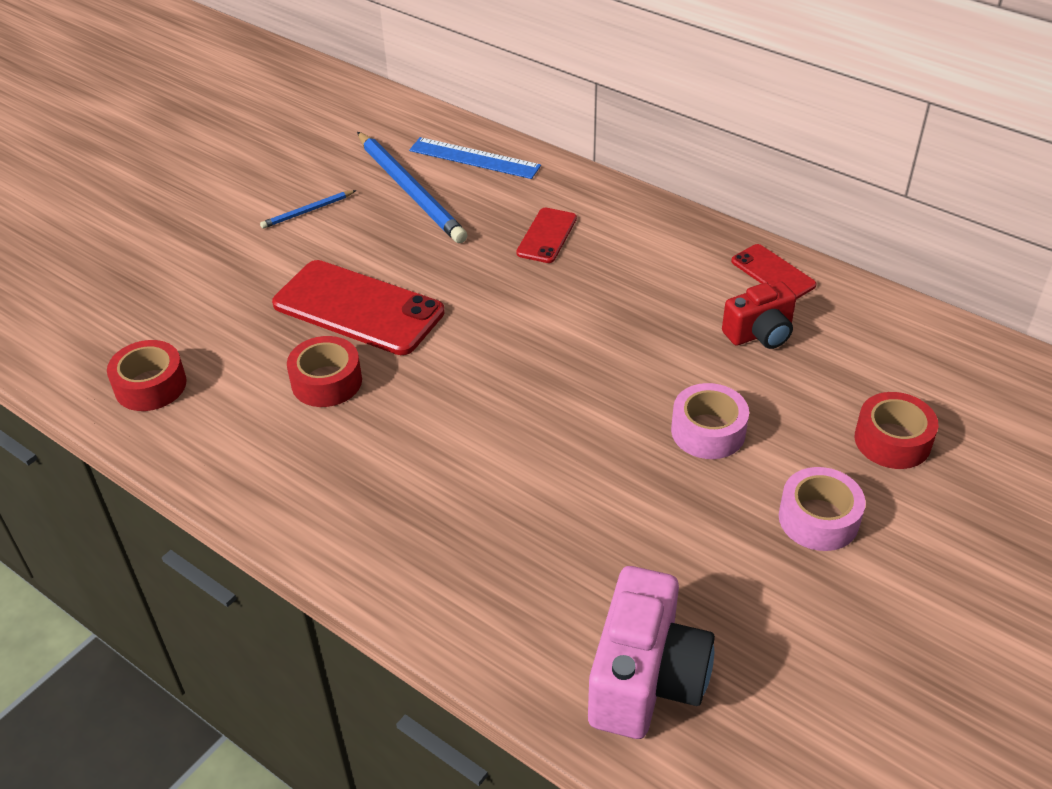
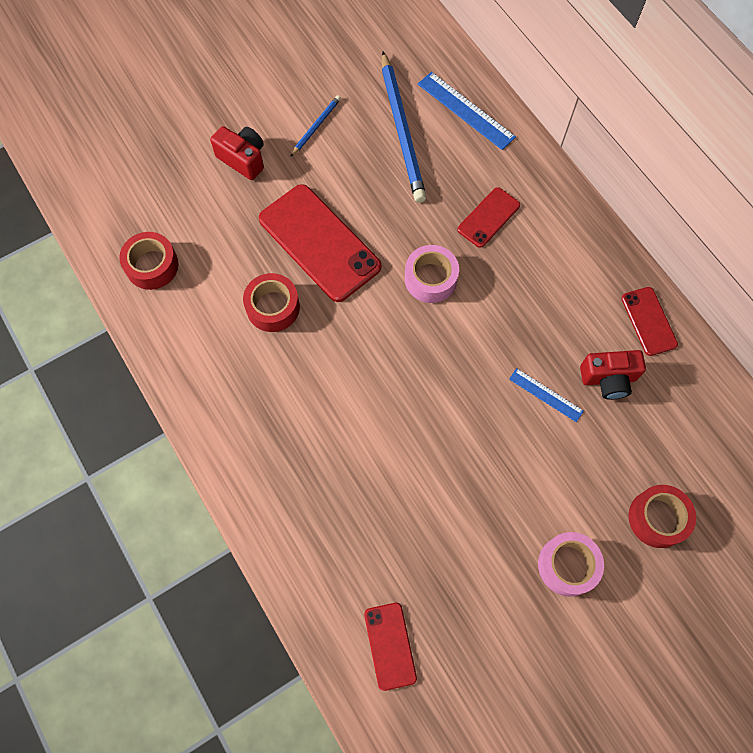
camera: 20 degrees right, 25 degrees up
(230, 260) = (243, 159): none -> red camera
(307, 211) = (316, 126): blue pencil -> blue pencil turned 135 degrees clockwise
(646, 679) = (390, 646): pink camera -> red phone
(698, 368) = (545, 395): none -> blue ruler
(708, 431) = (525, 457): pink tape -> pink tape (430, 279)

